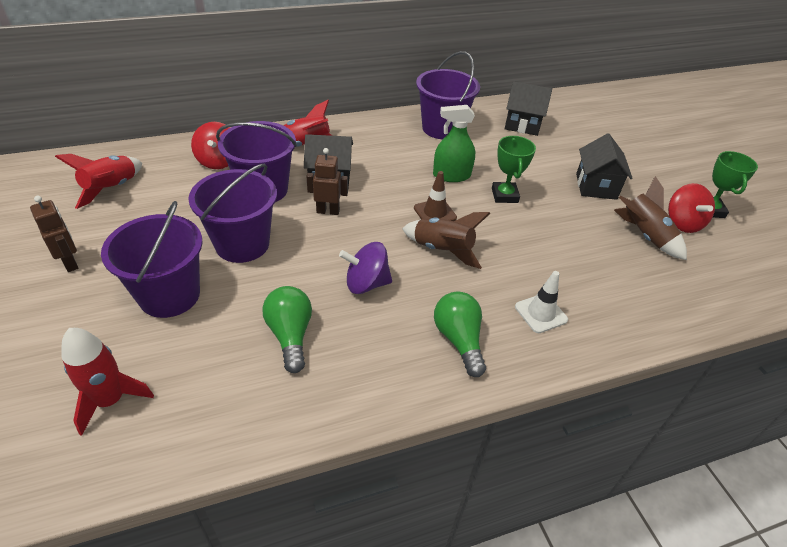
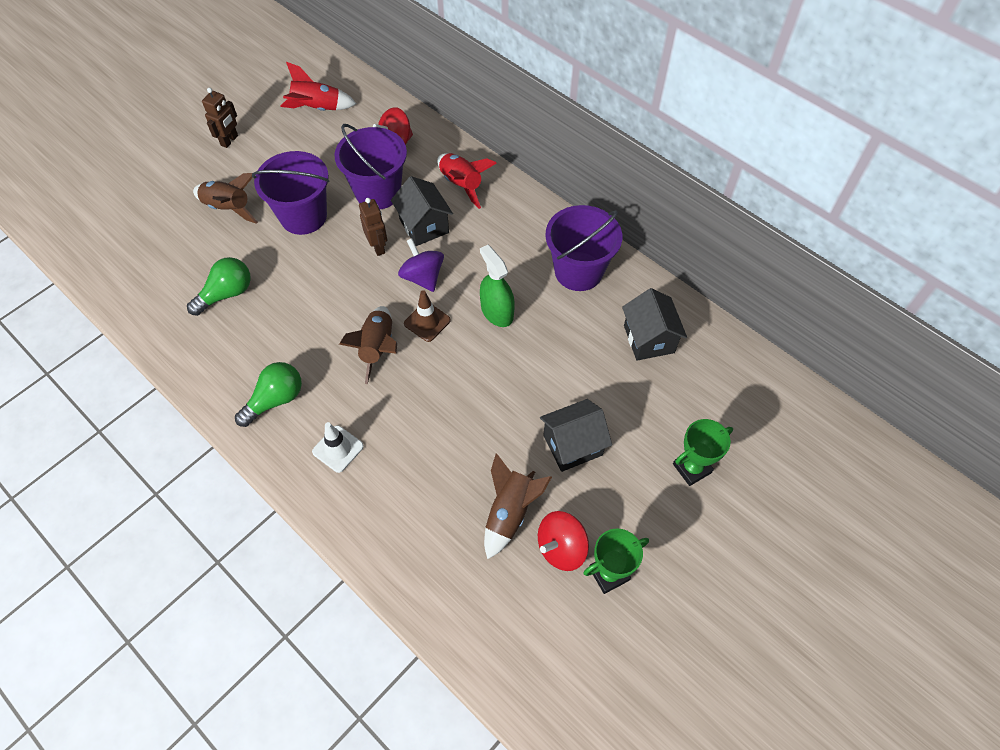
camera: 65 degrees right, 15 degrees up
(110, 400) = (131, 235): red rocket -> none
(169, 295) = (228, 208): purple bucket -> brown rocket
(366, 283) = (304, 313): purple spinning top -> purple spinning top (423, 277)
(504, 195) = (494, 367): green trophy -> green trophy (692, 468)

